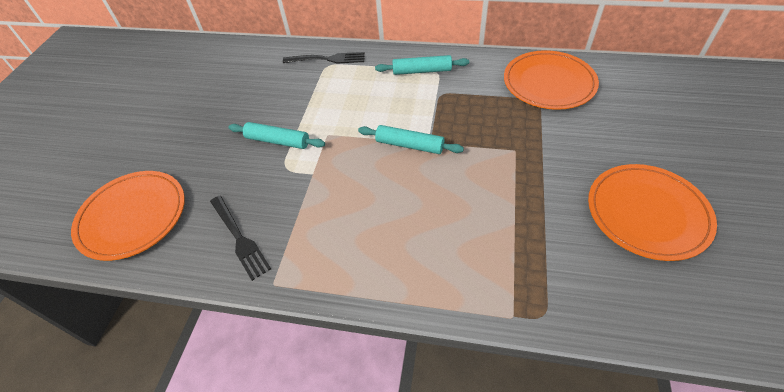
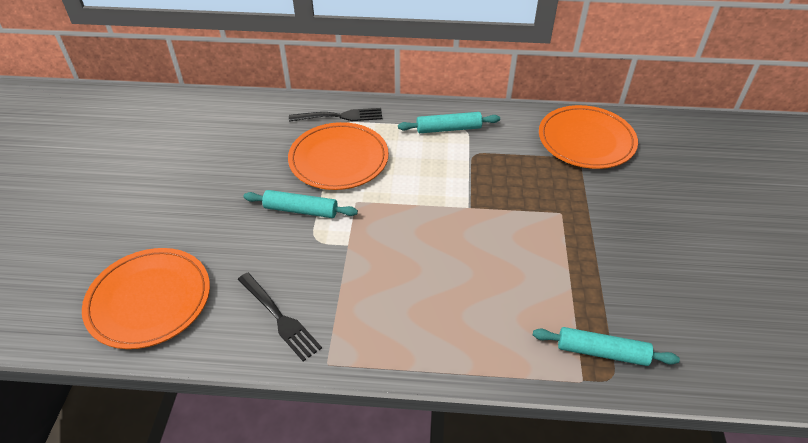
camera: 10 degrees left, 5 degrees down
(409, 145) = (449, 211): turquoise rolling pin -> turquoise rolling pin (601, 352)
(647, 213) = (700, 272): orange plate -> orange plate (338, 159)

